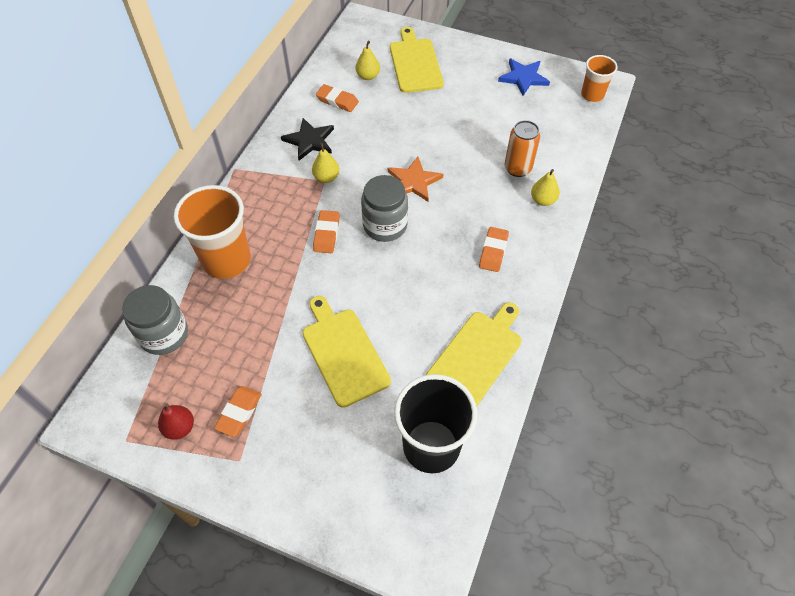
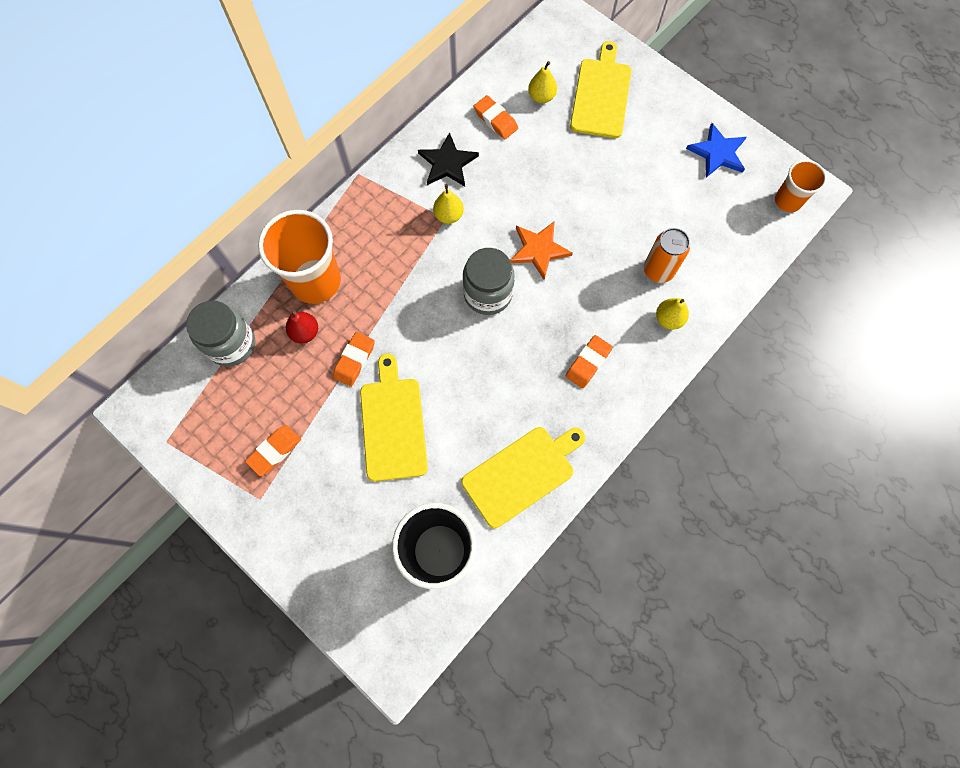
camera: 20 degrees right, 15 degrees up
(180, 427) = (217, 446): red pear -> red pear (305, 332)
(326, 234) = (424, 284): orange eraser -> orange eraser (354, 360)

